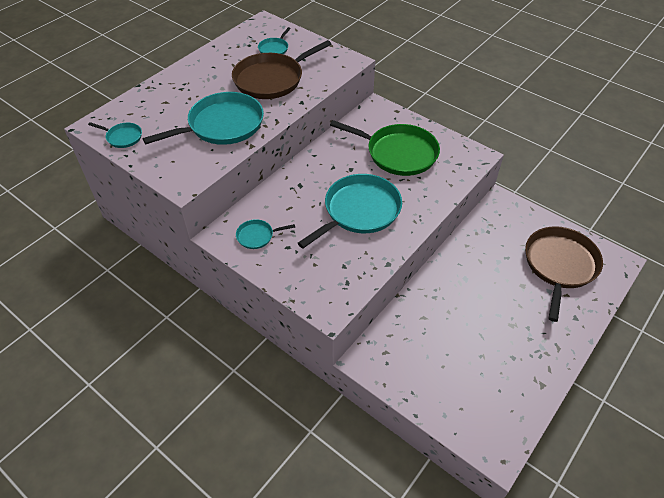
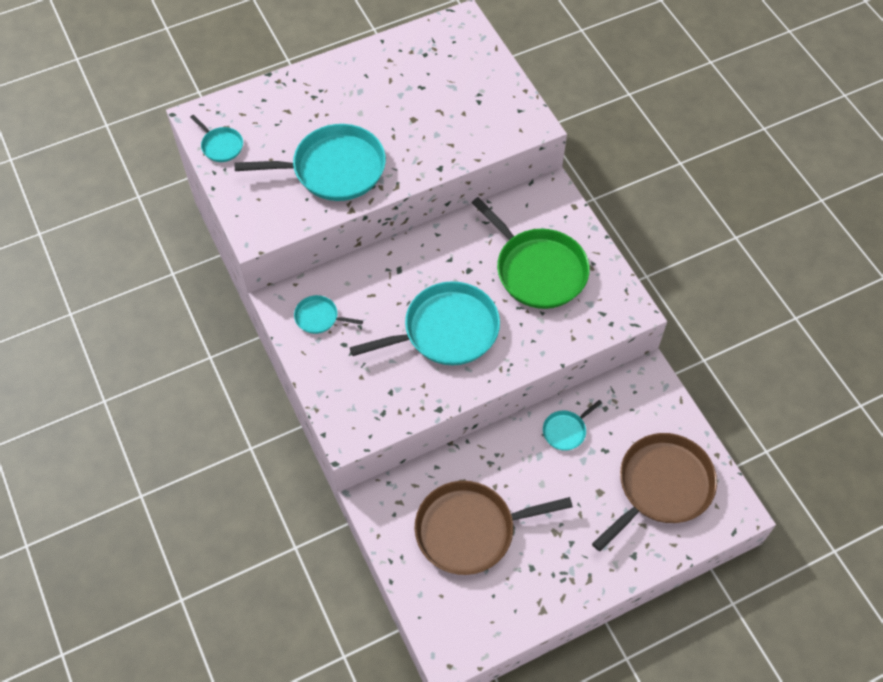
camera: 25 degrees right, 10 degrees up
(271, 79) = (423, 120): brown pan -> brown pan (470, 530)
(274, 49) = (452, 71): turquoise pan -> turquoise pan (566, 431)

